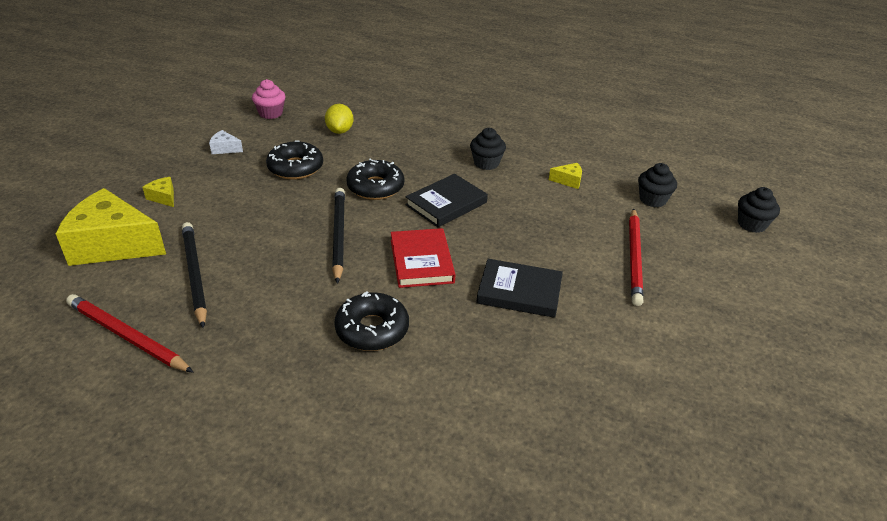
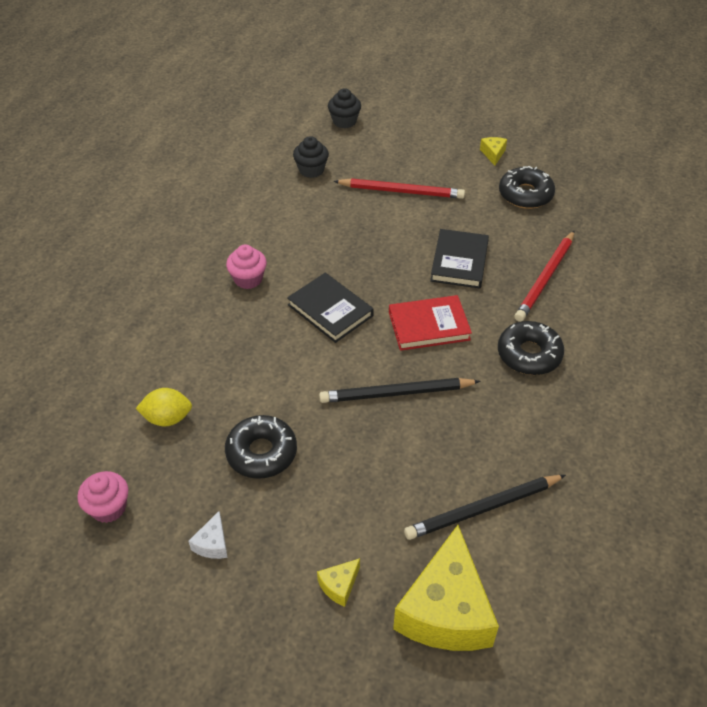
camera: 90 degrees left, 10 degrees up
(127, 337) = (587, 542): red pencil -> red pencil (545, 278)
(375, 187) = (302, 370): black donut -> black donut (525, 194)
(486, 163) = (248, 279): black cupcake -> pink cupcake
(568, 181) = (281, 220): yellow cheese -> yellow cheese (493, 154)

